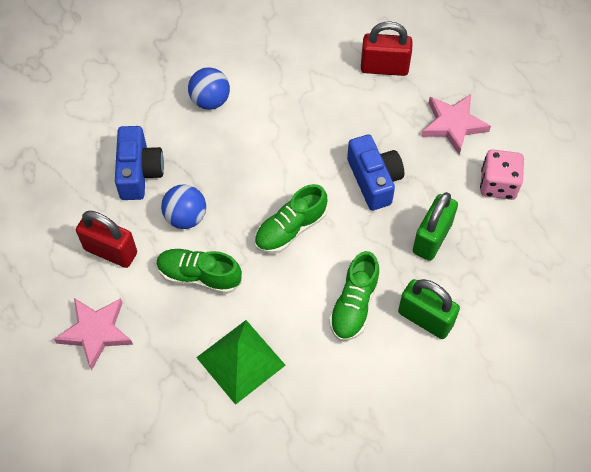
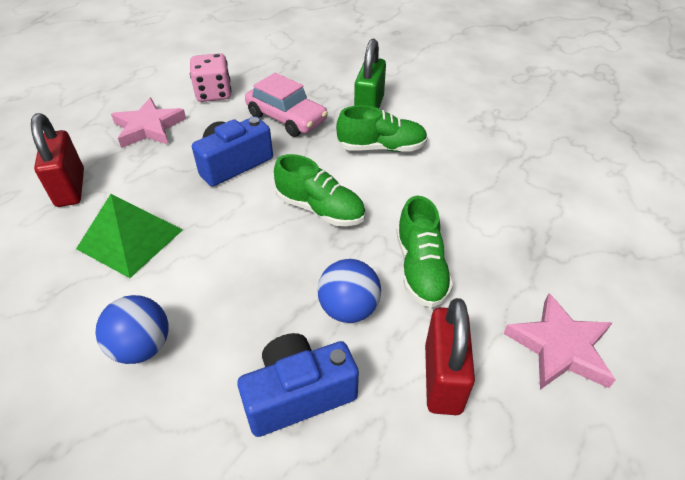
camera: 110 degrees left, 15 degrees down
(241, 361) = (491, 206): green pyramid -> green pyramid (130, 239)
(432, 238) = (286, 118): green padlock -> pink car

